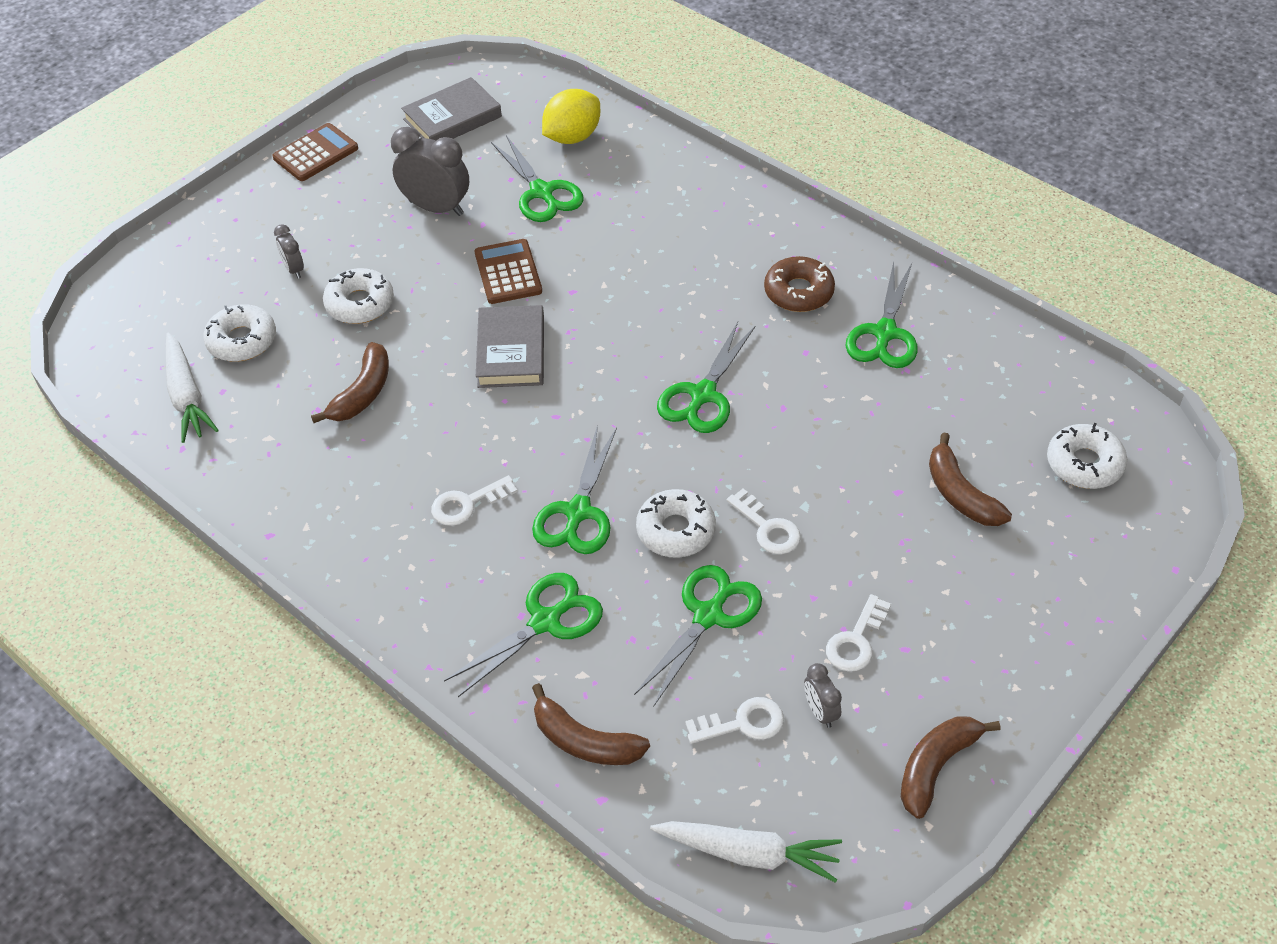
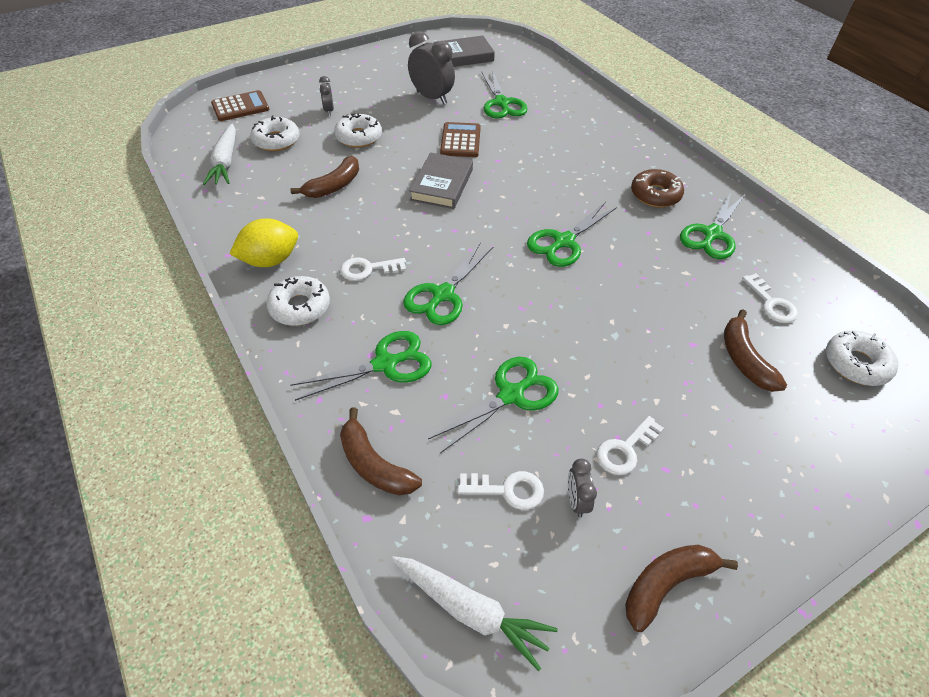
camera: 15 degrees right, 0 degrees up
(315, 153) = (374, 57): brown calculator -> brown calculator (240, 107)
(572, 137) = (533, 79): yellow lemon -> yellow lemon (270, 260)
(676, 530) = (509, 326): white donut -> white donut (300, 307)
(767, 528) = (580, 343): white key -> white key (771, 303)

